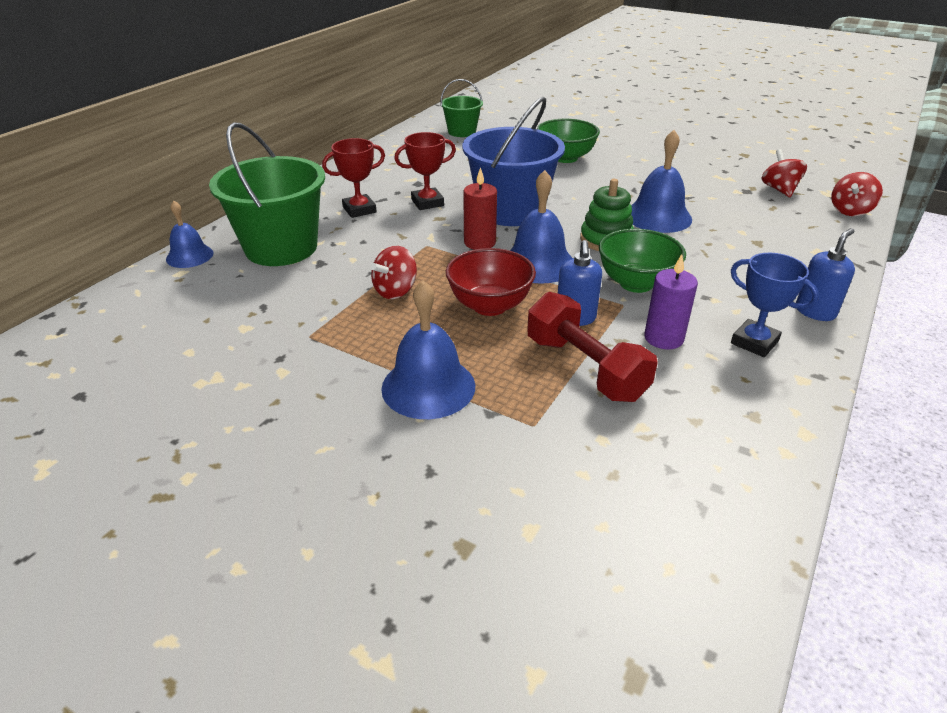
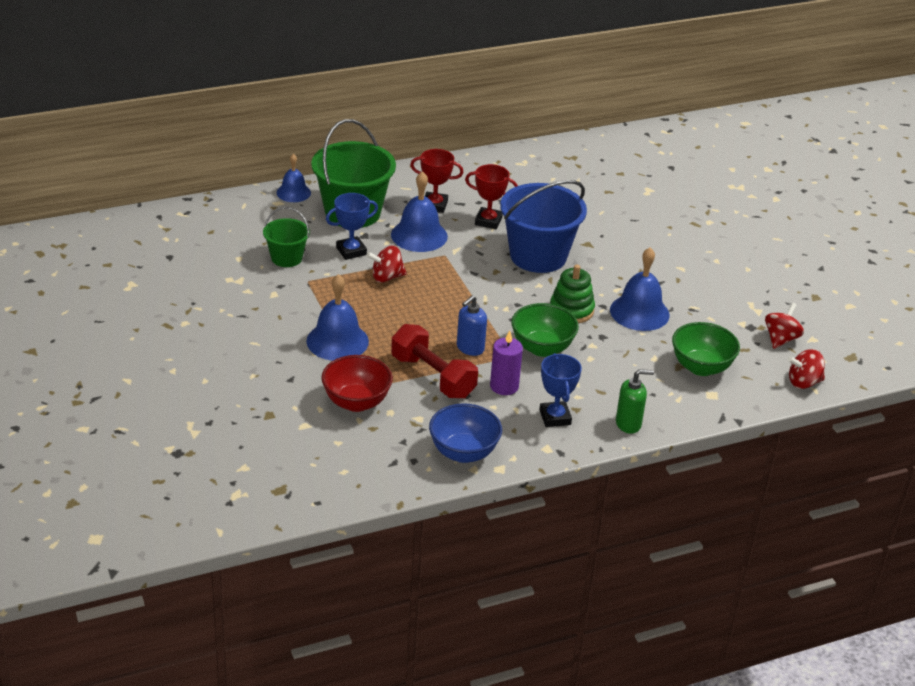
camera: 35 degrees right, 0 degrees up
(324, 283) = (351, 251): none -> blue trophy
(462, 132) = (604, 164): green bucket -> green bucket (286, 258)
(479, 242) = (482, 270): red candle -> none
(490, 306) = (430, 315): red bowl -> red bowl (356, 402)
(538, 263) = (499, 303): blue bell -> blue bell (419, 235)
(565, 158) = (651, 229): green bowl -> green bowl (701, 367)
(585, 368) = (433, 377): red dumbbell -> red dumbbell turned 45 degrees counterclockwise
(746, 439) = (463, 453): none -> blue bowl
(815, 312) = (628, 424): blue soap dispenser -> green soap dispenser

